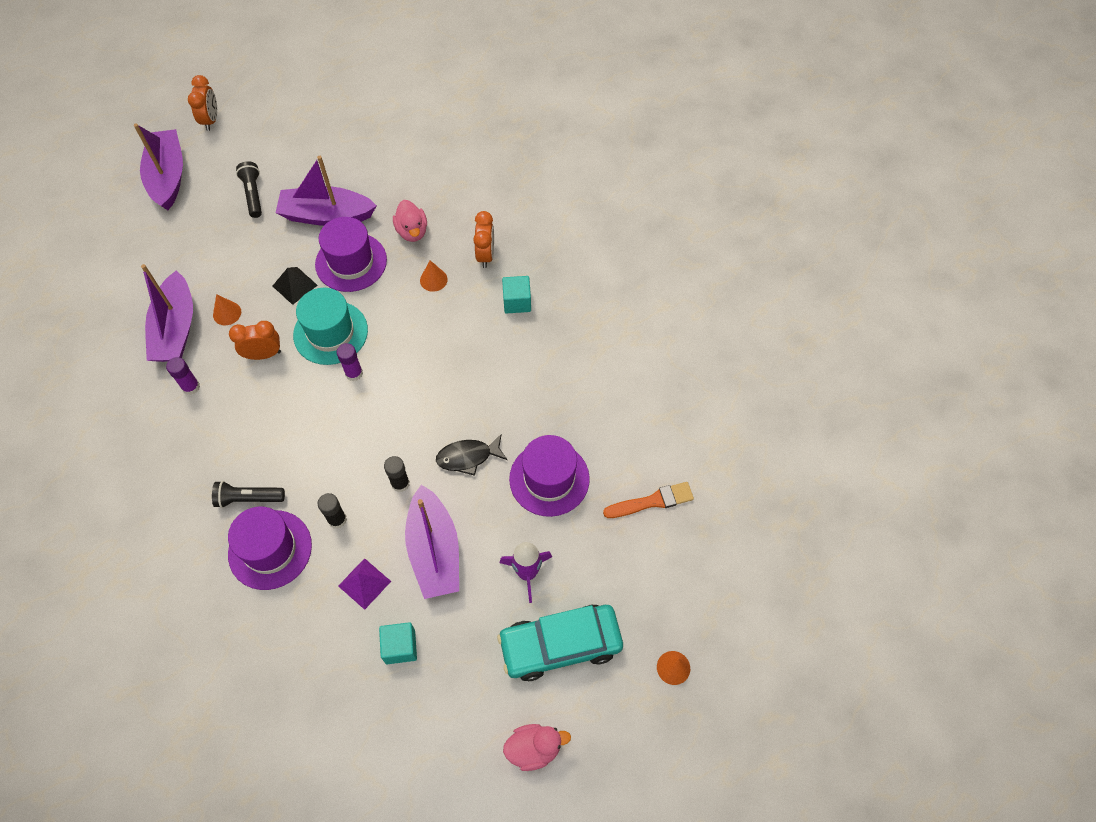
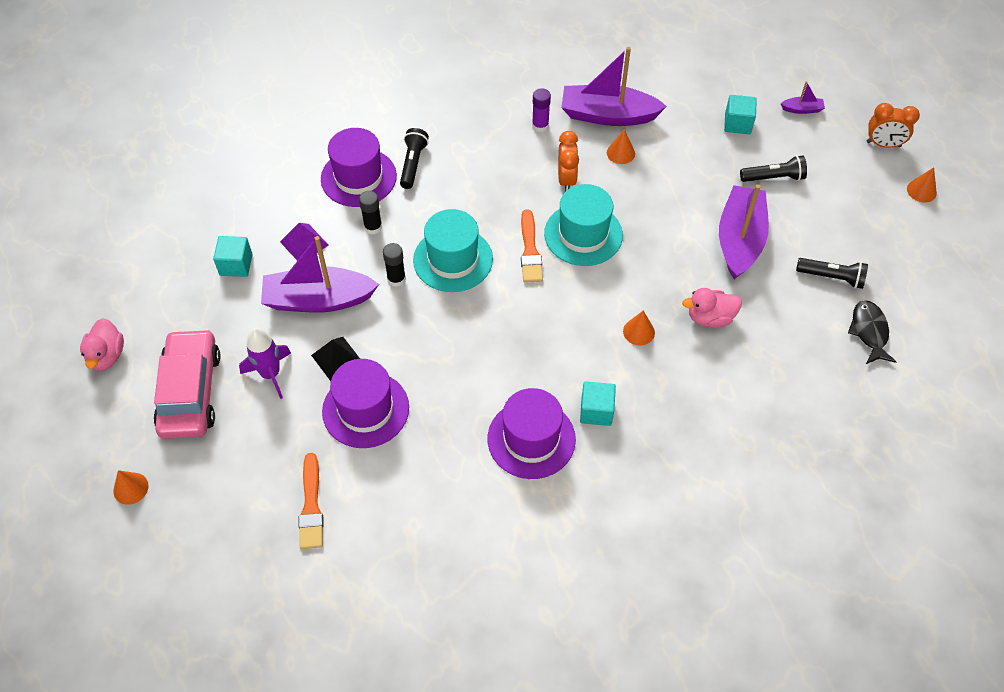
camera: 100 degrees right, 5 degrees down
(168, 176) = (802, 109): purple boat -> purple boat, size x0.42
(187, 223) = (737, 124): none -> turquoise cube
(263, 96) = (921, 191): none -> orange cone
(294, 285) = (647, 208): black pyramid -> black pyramid (336, 358)
(351, 262) = (672, 257): purple hat -> purple hat (531, 439)
(354, 373) = (530, 250): purple glue stick -> orange brush
(360, 153) = (831, 277): none -> black flashlight
(371, 437) = (453, 259): none -> turquoise hat
(468, 457) = (410, 339): black fish -> black fish (869, 332)
(485, 255) = (667, 387): orange clock -> none
(560, 645) = (190, 392): turquoise car -> pink car

